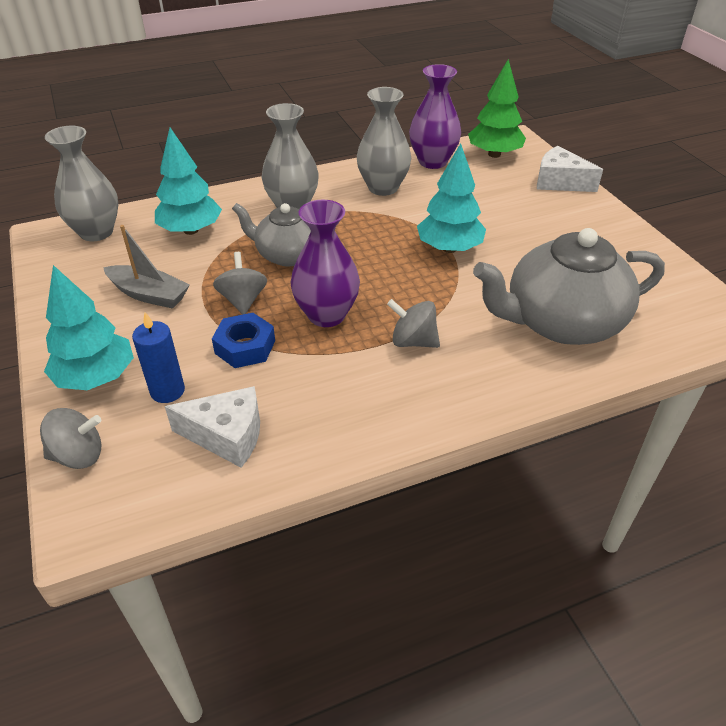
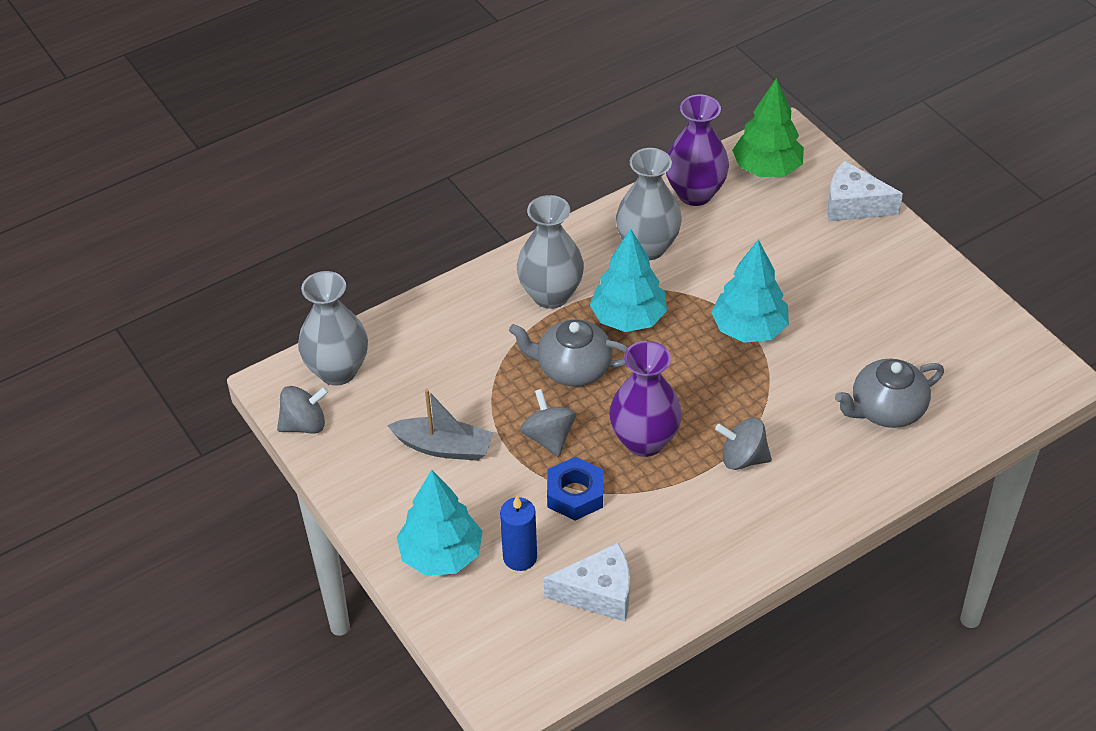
camera: 10 degrees left, 5 degrees up
(78, 455) = (469, 637): grey spinning top -> grey spinning top (304, 424)
(191, 230) = (447, 350): turquoise tree -> turquoise tree (628, 318)
(561, 322) = (886, 409): grey teapot -> grey teapot, size x0.61

